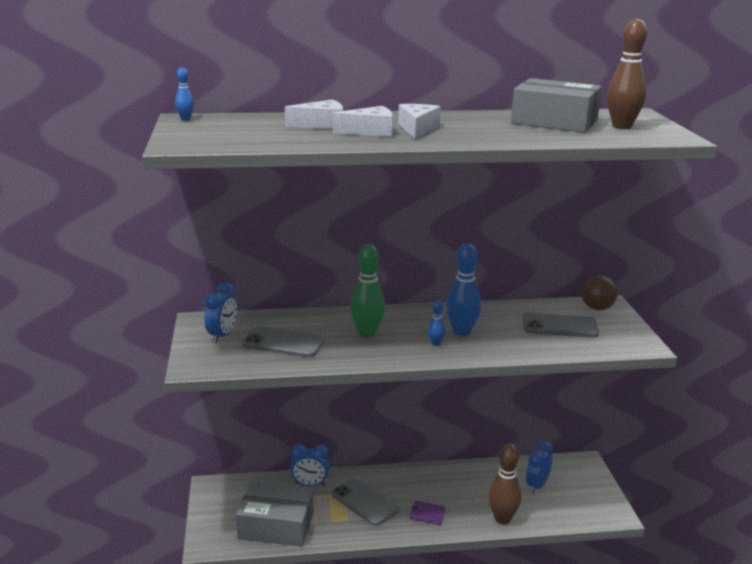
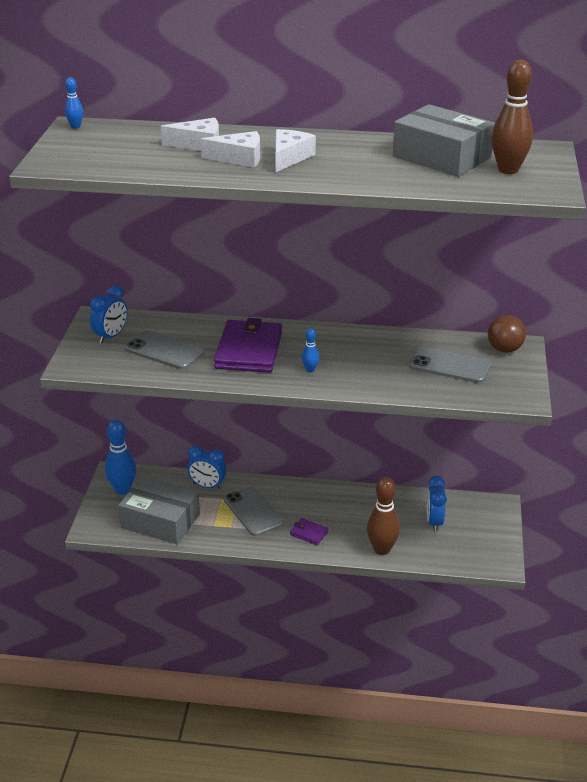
camera: 15 degrees right, 10 degrees up
(367, 333) = (249, 350): green bowling pin -> purple wallet
(461, 332) = (344, 360): blue bowling pin -> blue bowling pin (122, 489)
(536, 486) = (434, 522): blue clock -> blue clock turned 45 degrees counterclockwise

